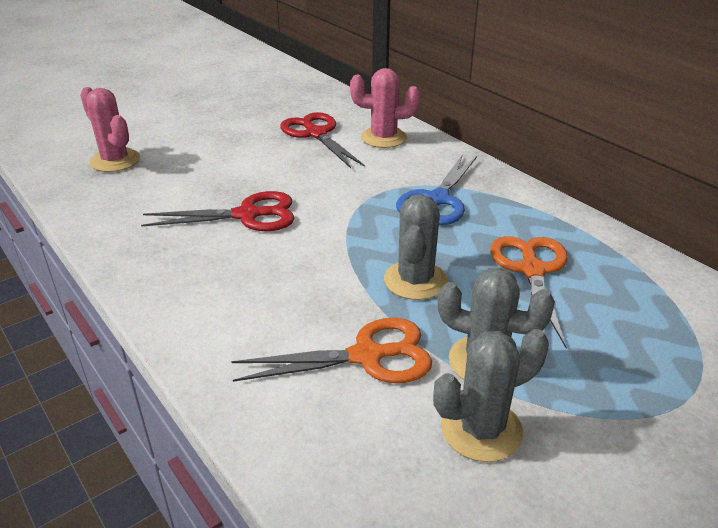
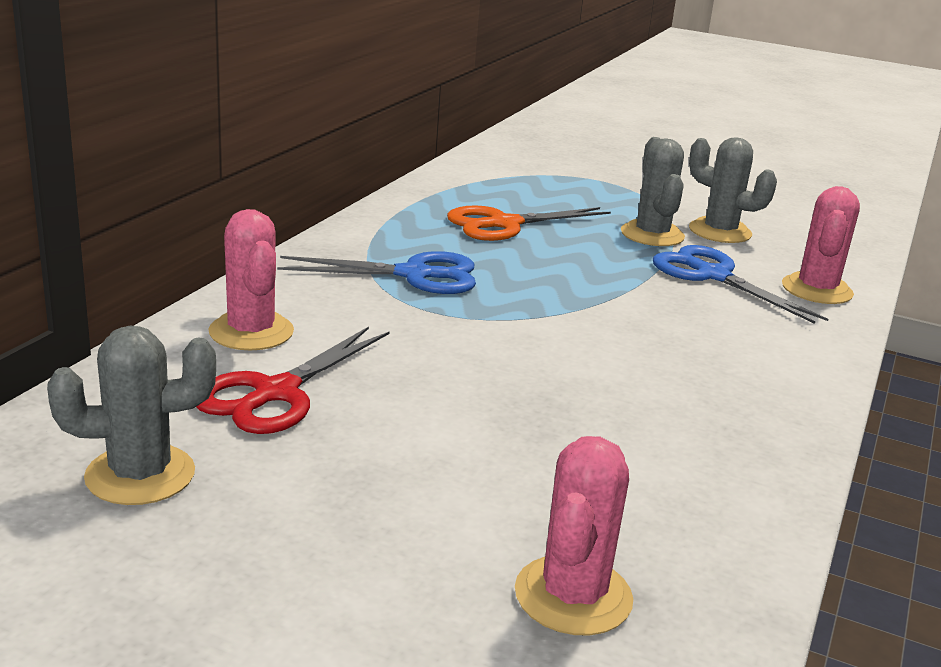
camera: 120 degrees left, 10 degrees down
(247, 215) = (585, 387): red scissors -> none
(296, 422) = (817, 290): none -> pink cactus
(367, 356) = (713, 275): orange scissors -> blue scissors
(415, 280) = (585, 269): grey cactus -> grey cactus (140, 475)

